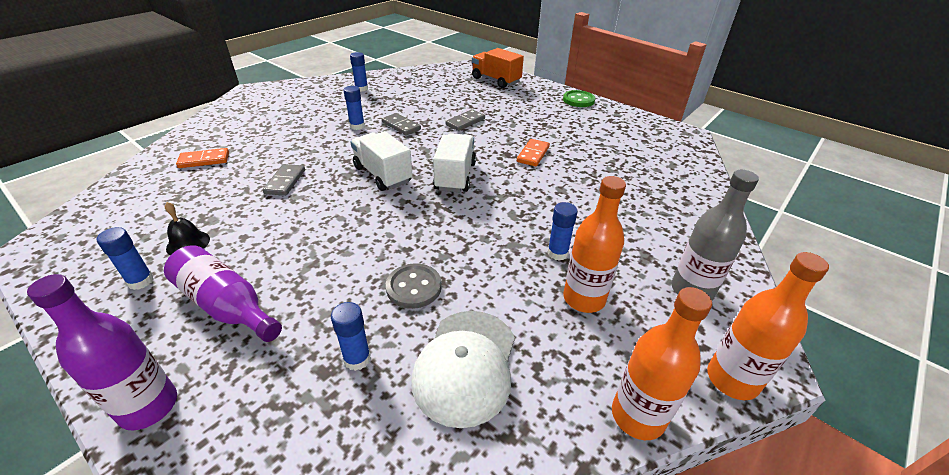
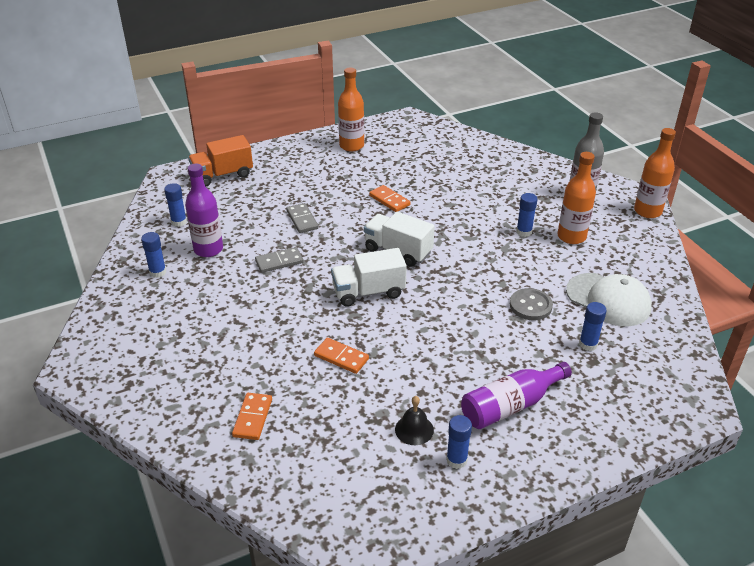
camera: 65 degrees left, 0 degrees up
(149, 407) = (597, 447): purple bottle -> purple bottle (208, 249)
(285, 182) = (341, 357): grey domino -> orange domino
(357, 126) = (256, 292): blue glue stick -> blue glue stick (179, 222)
(578, 100) = (310, 143): green button -> none
(637, 416) = (660, 250): orange bottle -> orange bottle (351, 146)

